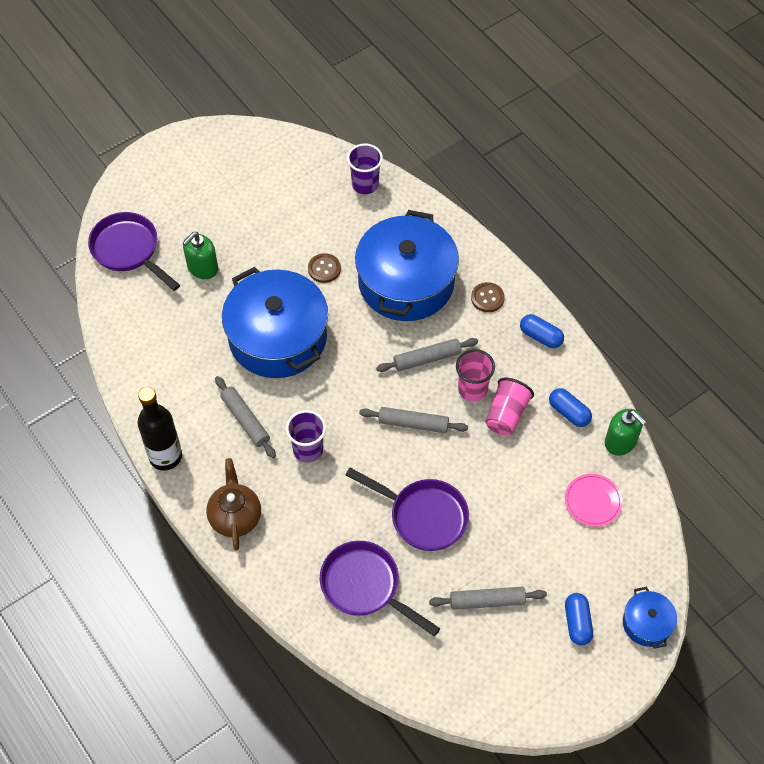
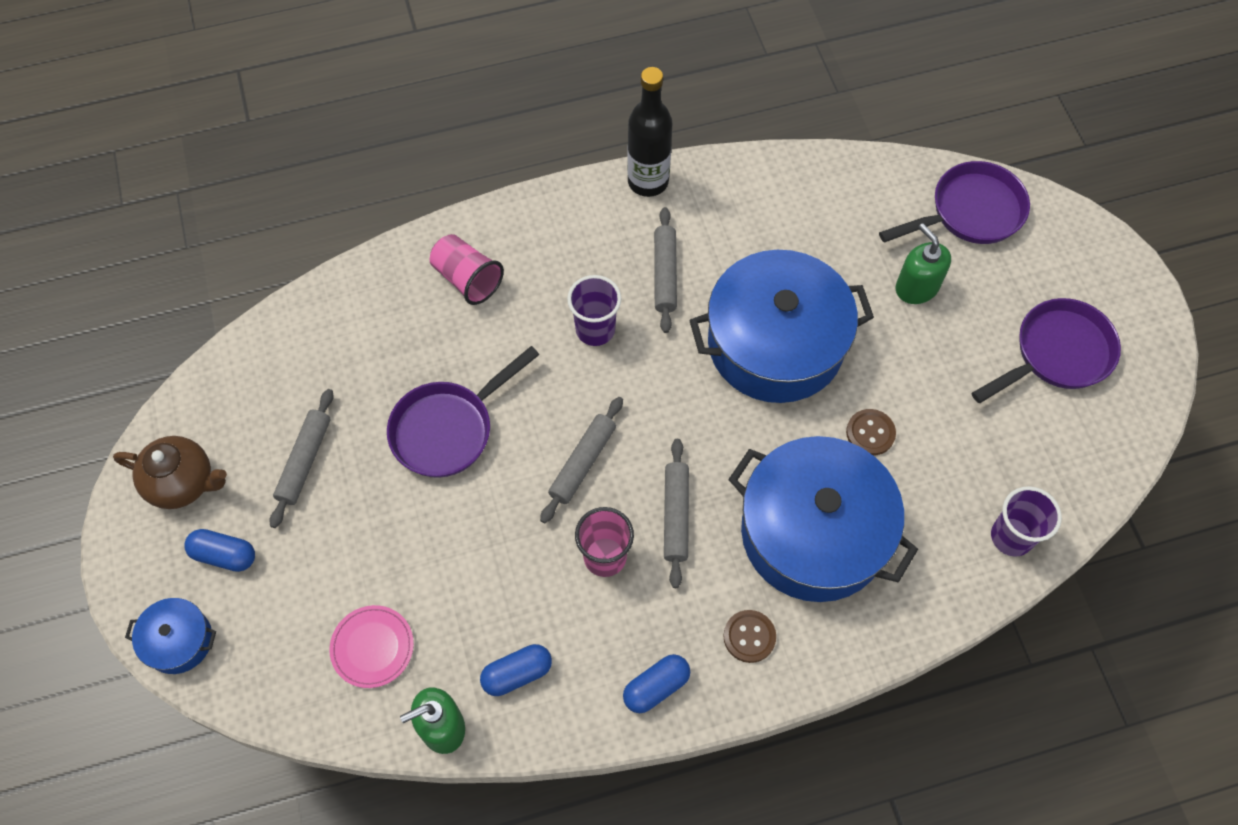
camera: 110 degrees right, 5 degrees up
(235, 517) = (539, 230): brown teapot -> brown teapot (183, 483)
(245, 420) = (664, 274): grey rolling pin -> grey rolling pin turned 75 degrees counterclockwise
(365, 586) = (389, 335): purple pan -> purple pan (1056, 354)
(506, 415) = (548, 586): pink cup -> pink cup (467, 279)

